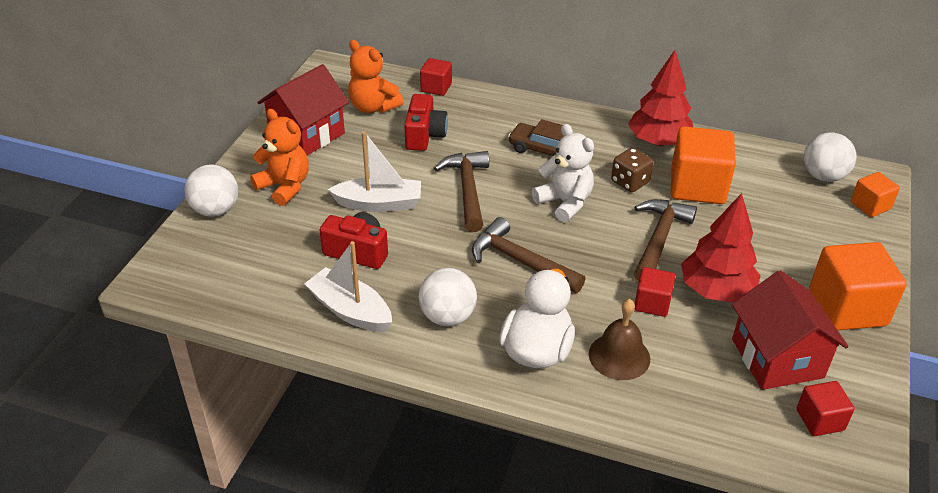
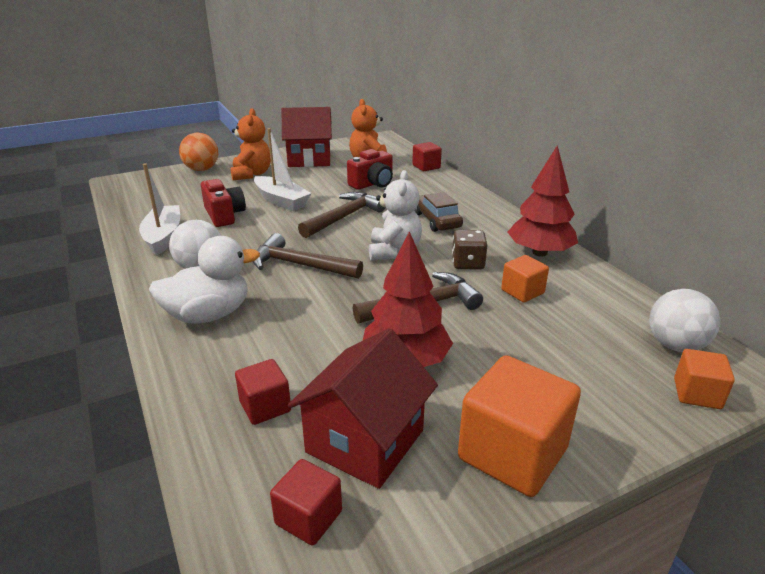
camera: 45 degrees right, 10 degrees down
(215, 210) = (201, 169): white ball -> orange ball
(520, 261) = (300, 265): brown hammer -> brown hammer turned 60 degrees counterclockwise
(619, 356) = (249, 352): brown bell -> none
(652, 303) = (338, 338): red cube -> red cube (265, 406)
(697, 186) = (522, 291): orange cube -> orange cube, size x0.54

